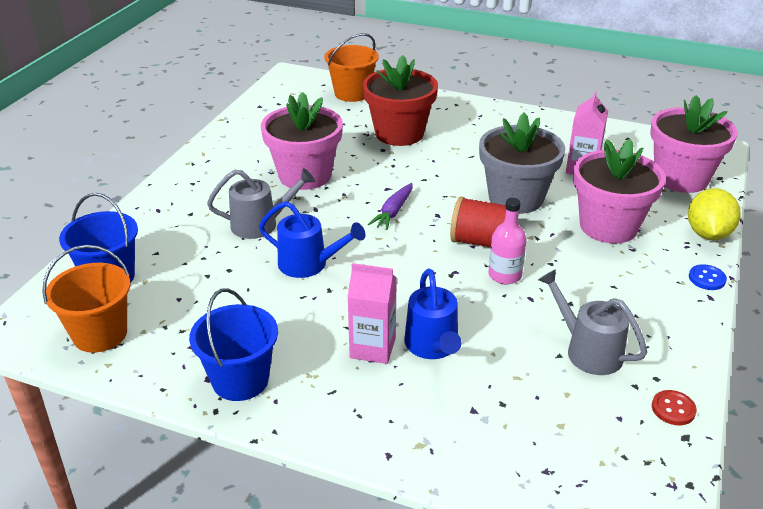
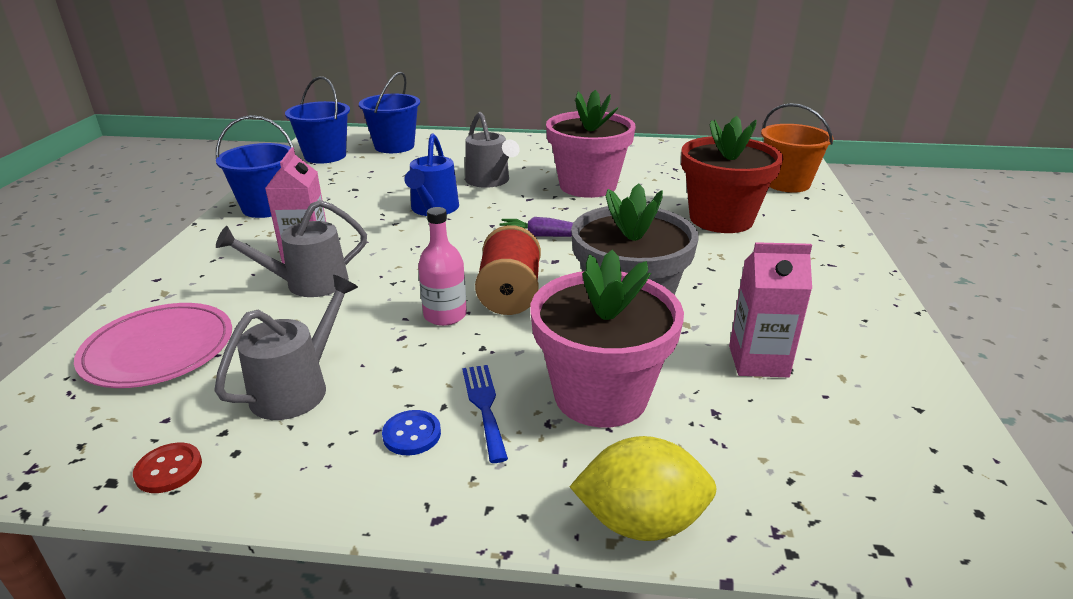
camera: 75 degrees right, 5 degrees down
(100, 334) = (325, 156): orange bucket -> blue bucket
(433, 346) = (308, 284): blue watering can -> grey watering can
(523, 434) = (158, 349): none -> pink plate
(615, 270) = (484, 406): none -> blue fork
(681, 178) = (826, 484): pink flower pot -> none
(707, 278) = (491, 515): blue button -> blue button (412, 434)

